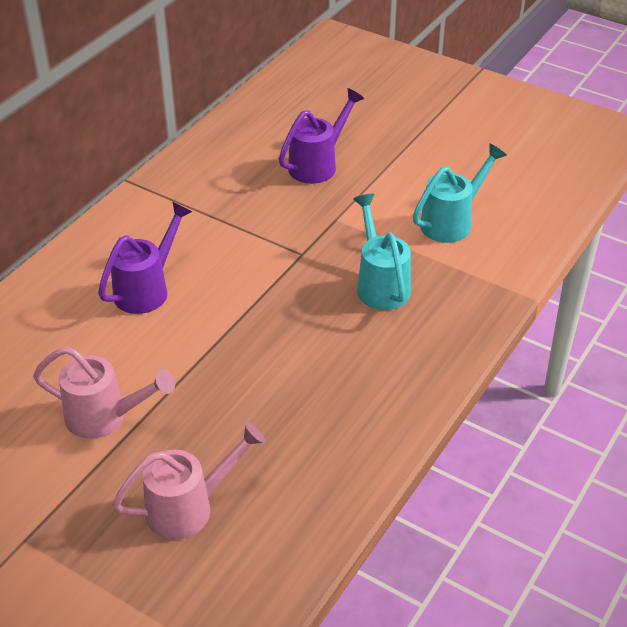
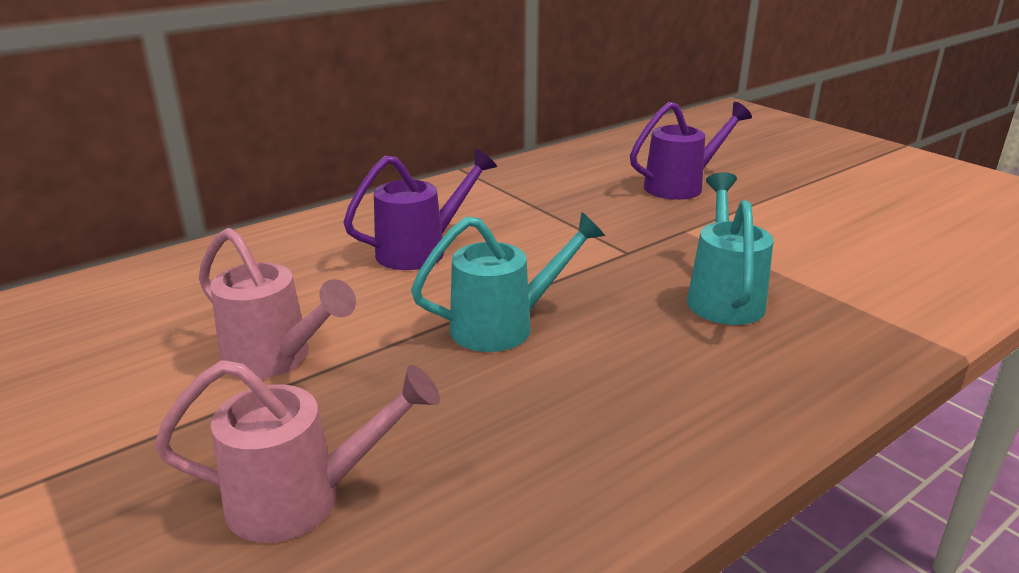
camera: 20 degrees right, 15 degrees down
(451, 222) = (843, 255): turquoise watering can -> turquoise watering can (504, 326)

